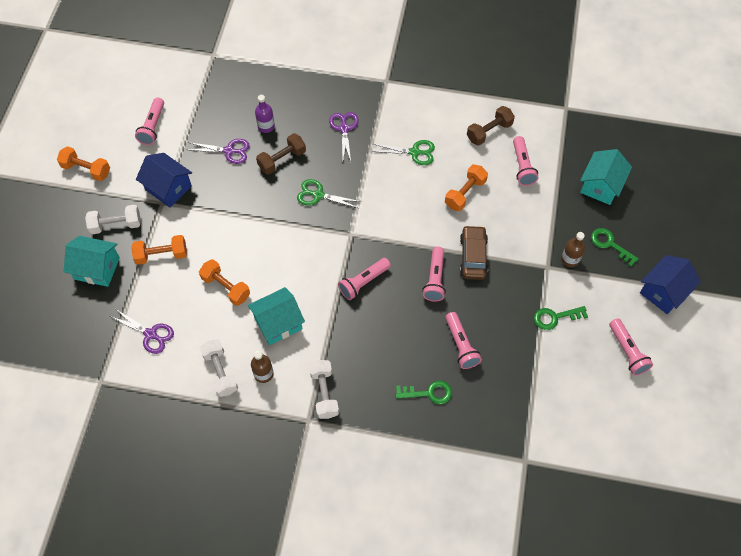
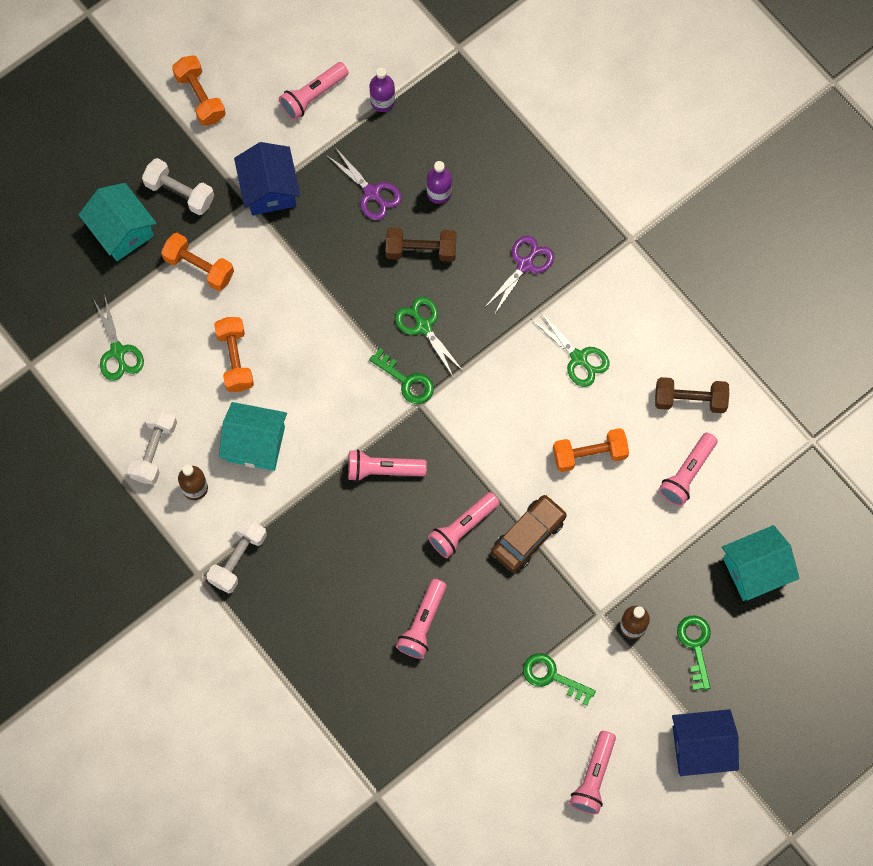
camera: 40 degrees right, 10 degrees up
(150, 334) = (118, 351): purple scissors -> green scissors
(195, 104) = (382, 101): none -> purple bottle
(429, 393) = (343, 646): green key -> green key (406, 381)

